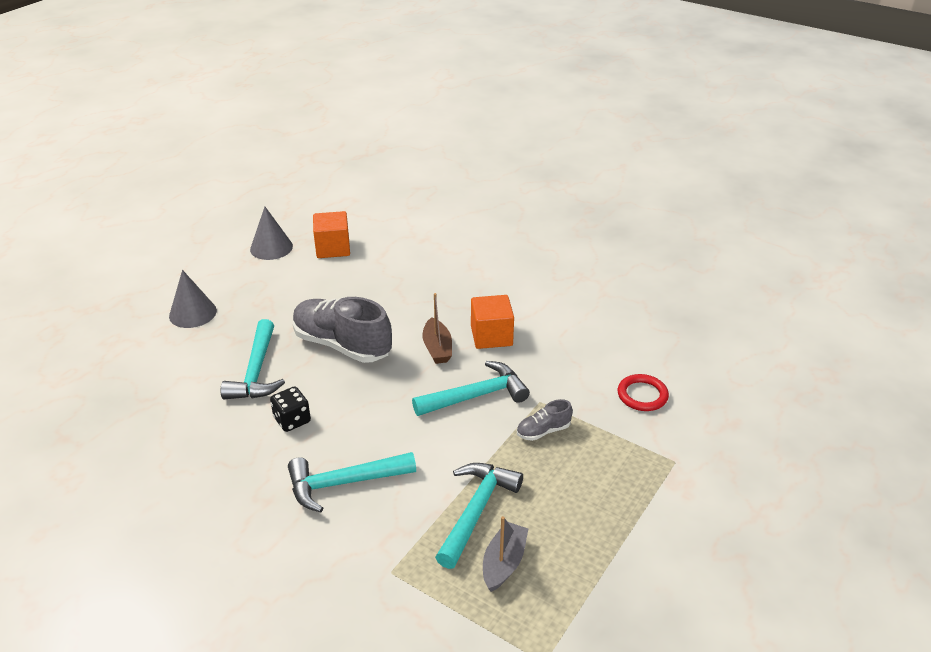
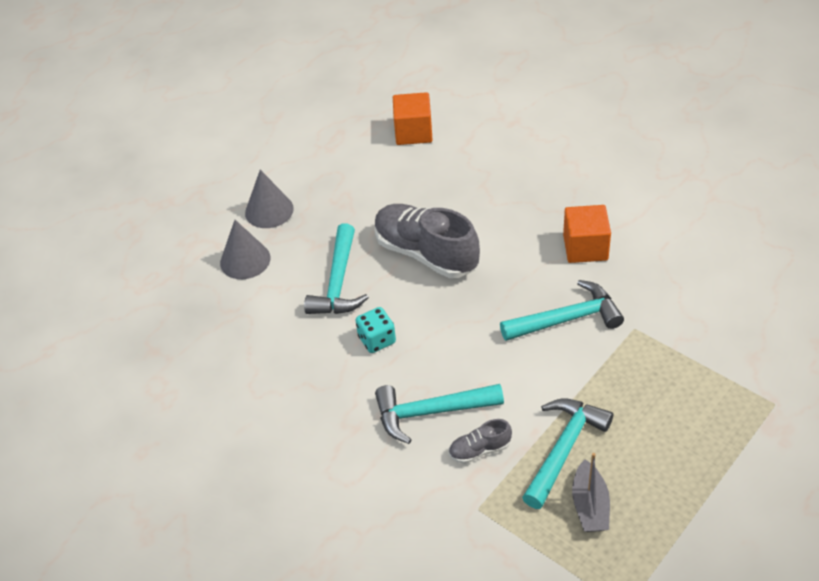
camera: 10 degrees right, 10 degrees up
(271, 247) = (347, 130): grey cone -> grey cone (245, 260)
(292, 420) = (377, 340): black dice -> turquoise dice
(437, 348) = (526, 261): brown boat -> none
(504, 563) = (590, 505): grey boat -> grey boat turned 150 degrees clockwise
(543, 431) = (636, 363): grey shoe -> grey shoe (479, 450)
(642, 395) = (746, 325): red ring -> none

